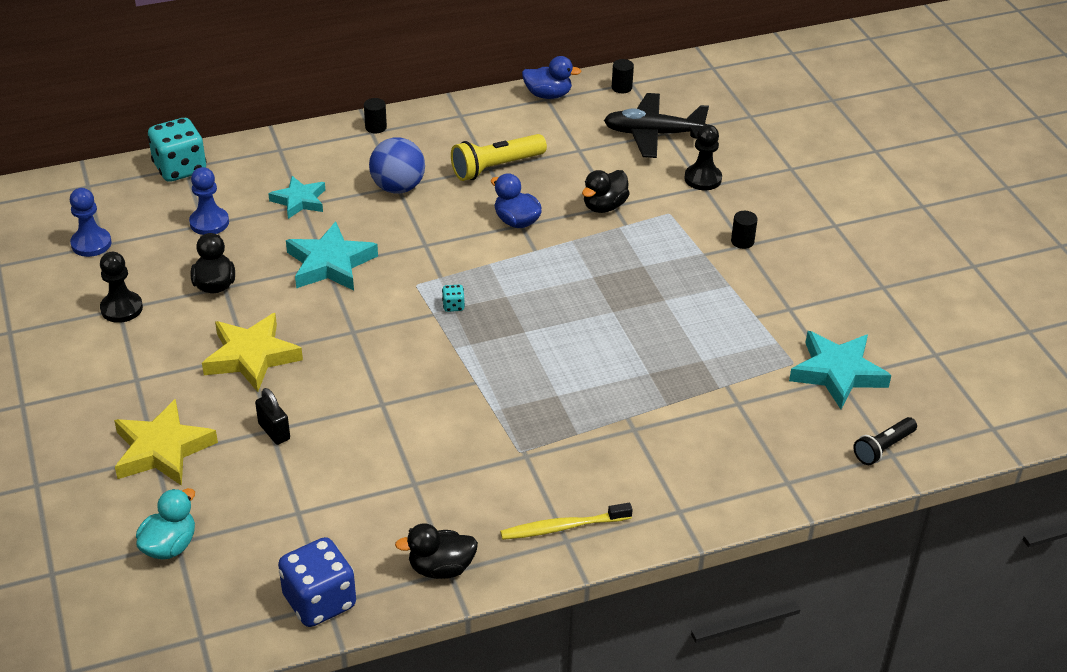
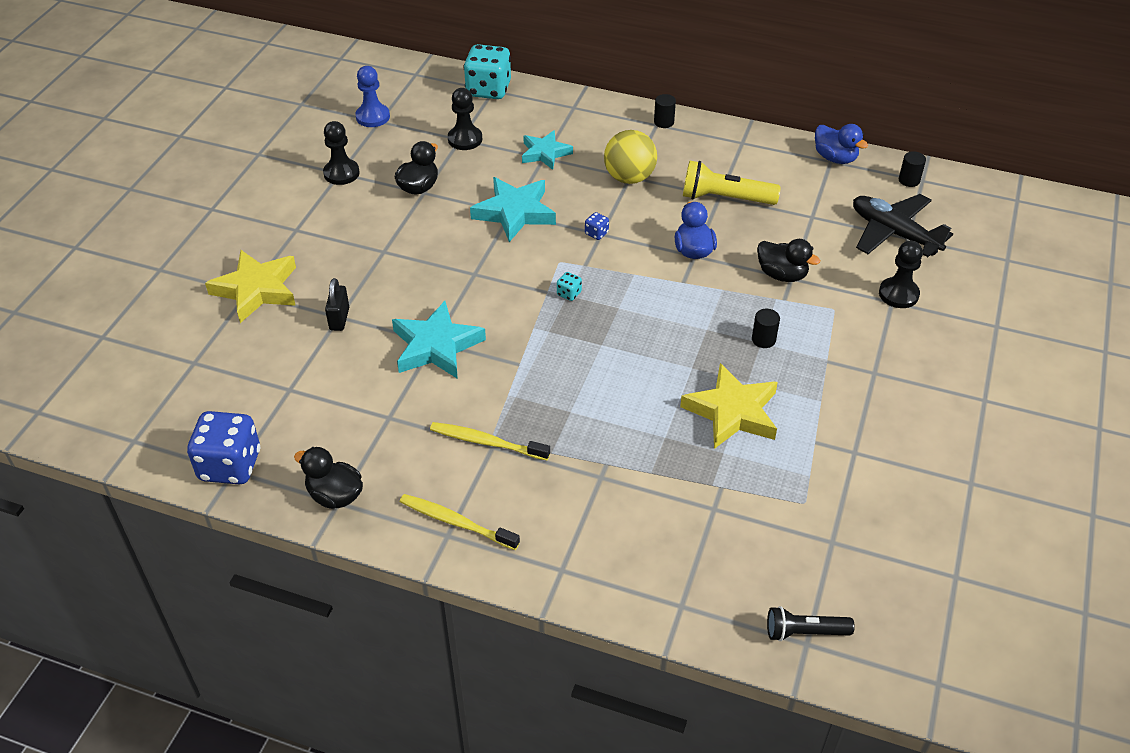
camera: 40 degrees right, 5 degrees up
(170, 546) = (186, 362): turquoise duck -> none
(209, 223) = (465, 139): blue pawn -> black pawn
(251, 357) = (385, 254): yellow star -> yellow star (732, 412)
(398, 187) = (629, 178): blue ball -> yellow ball
(421, 246) = (596, 233): none -> blue dice
(518, 455) = (486, 442): none -> yellow toothbrush
(604, 206) = (782, 275): black duck -> black duck turned 135 degrees counterclockwise
(742, 241) = (875, 368): black cylinder -> black cylinder (763, 339)
(837, 373) = (836, 536): turquoise star -> turquoise star (436, 346)

